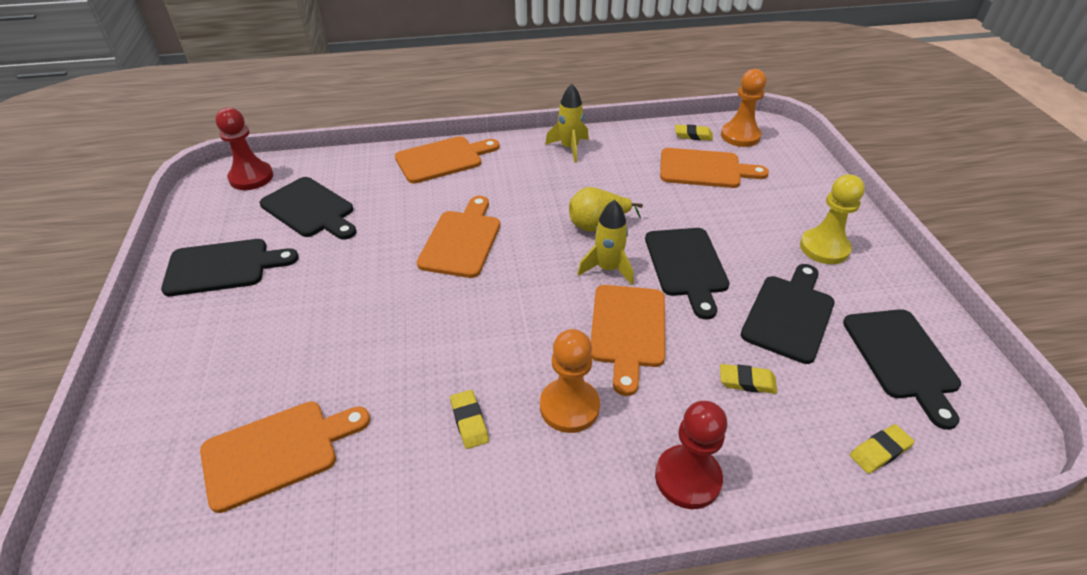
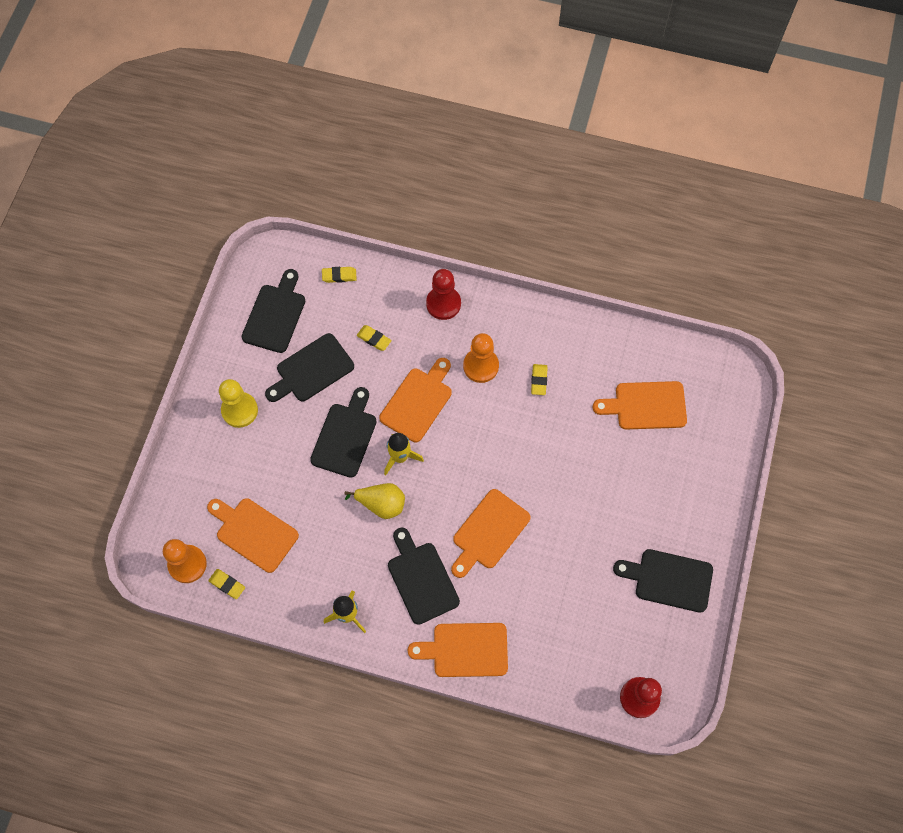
camera: 155 degrees left, 25 degrees up
(310, 209) = (595, 625): black cutting board -> black cutting board (421, 579)

